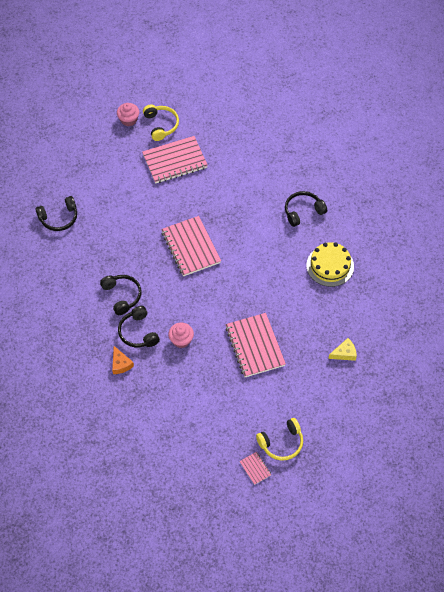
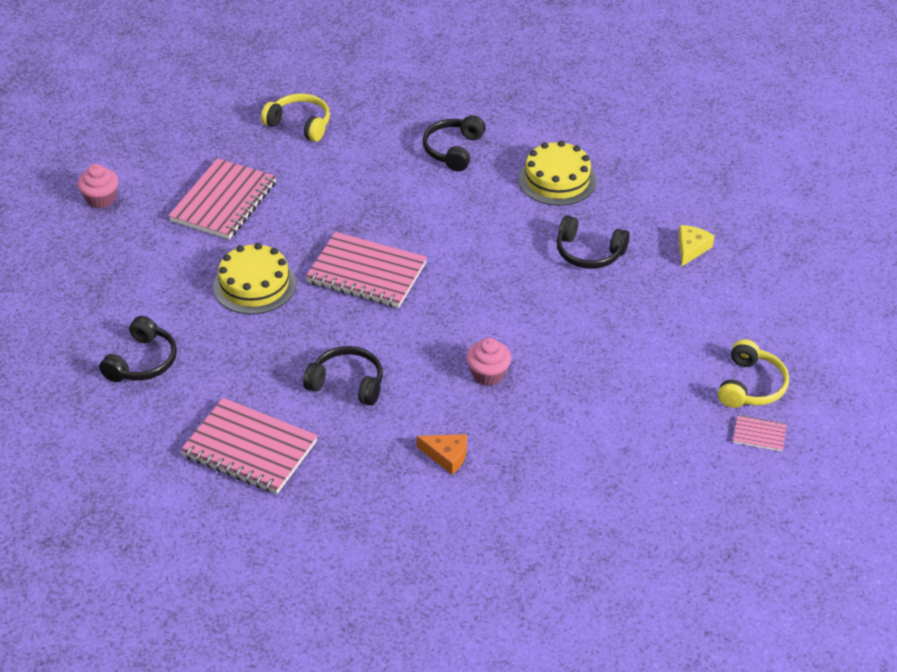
camera: 45 degrees left, 15 degrees down
(138, 332) = (422, 406): black headphones -> black headphones (589, 252)
(140, 215) = (254, 285): none -> yellow cake
(161, 125) = (154, 178): yellow headphones -> yellow headphones (300, 124)
(255, 346) = (584, 315): pink notebook -> pink notebook (249, 449)

